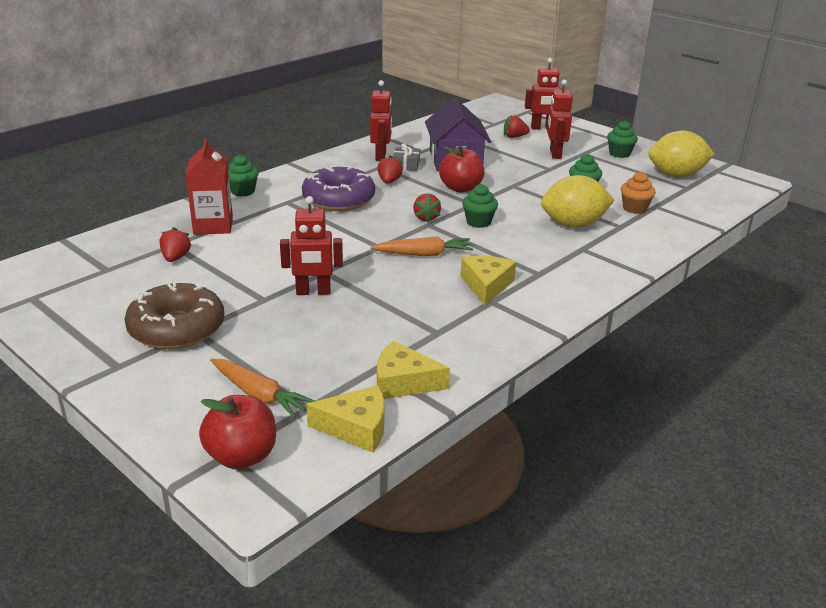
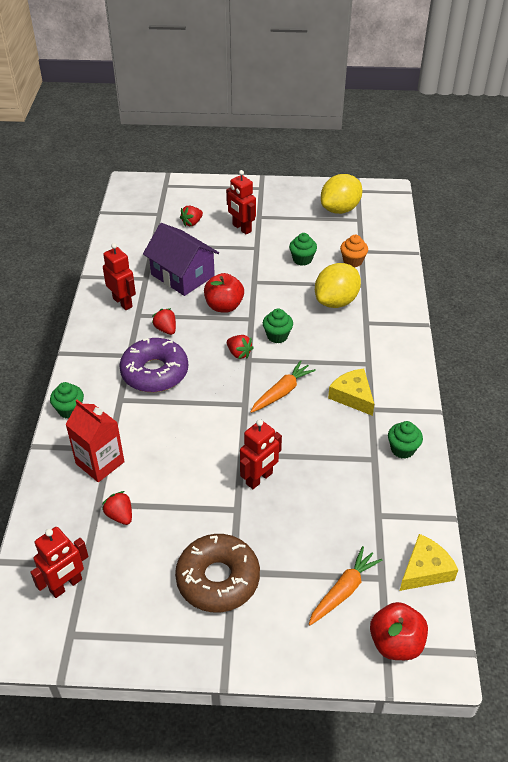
camera: 40 degrees left, 15 degrees up
(259, 395) = (343, 590): orange carrot -> orange carrot turned 45 degrees counterclockwise
(403, 382) = (405, 515): yellow cheese -> none
(406, 165) = (154, 302): grey gift -> none
(542, 128) = (199, 201): red robot -> red robot (66, 585)
(619, 154) = (282, 204): green cupcake -> green cupcake (402, 449)

